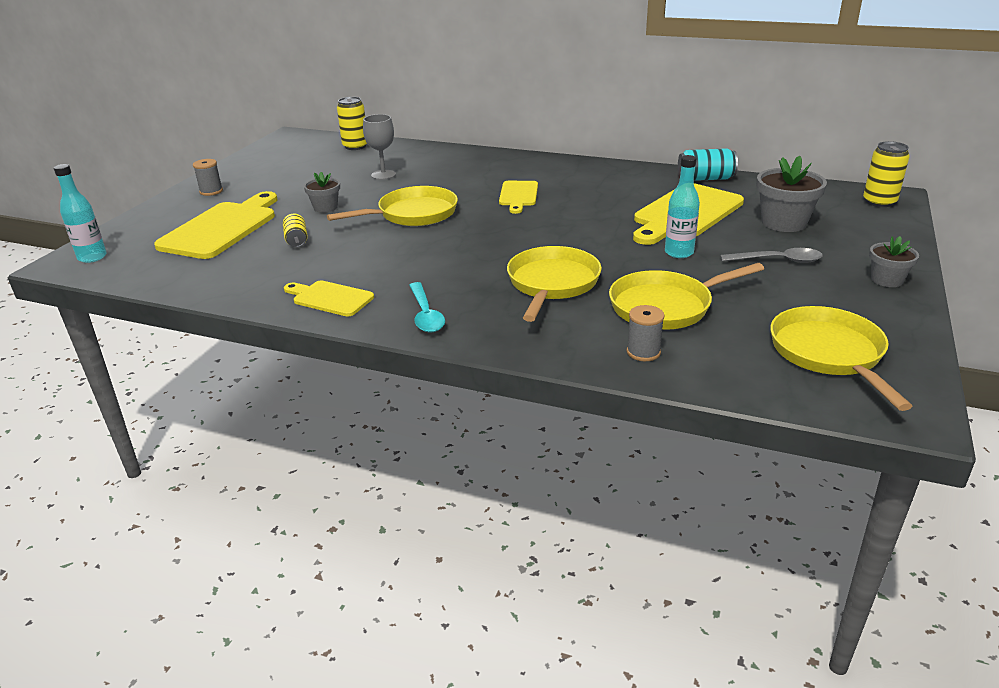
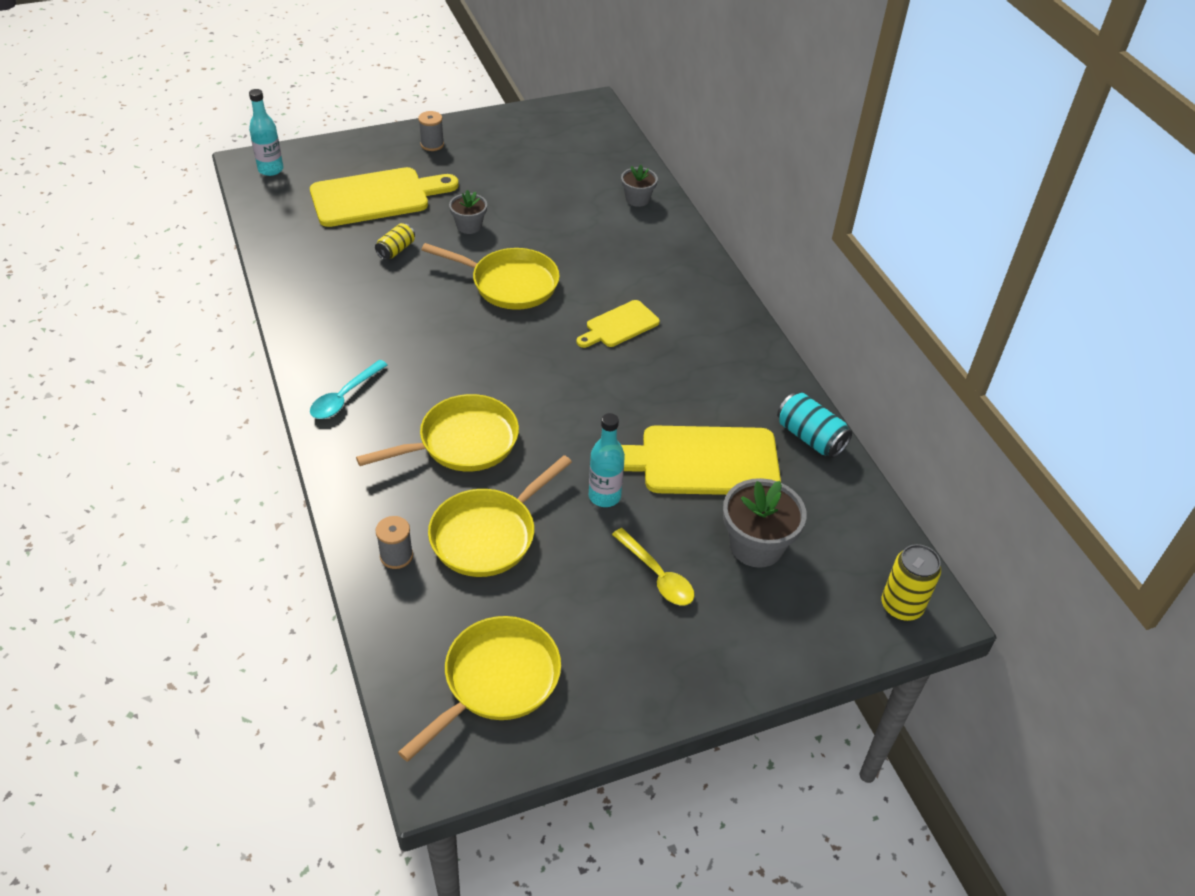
camera: 45 degrees right, 15 degrees up
(330, 298) = (322, 330): yellow cutting board -> none
(355, 146) = (613, 159): yellow can -> none
(383, 175) = (570, 216): grey goblet -> none
(665, 306) = (488, 534): yellow pan -> yellow pan turned 75 degrees counterclockwise
(778, 260) = (657, 575): grey spoon -> yellow spoon
(887, 280) = (692, 676): grey flower pot -> grey flower pot (637, 199)

